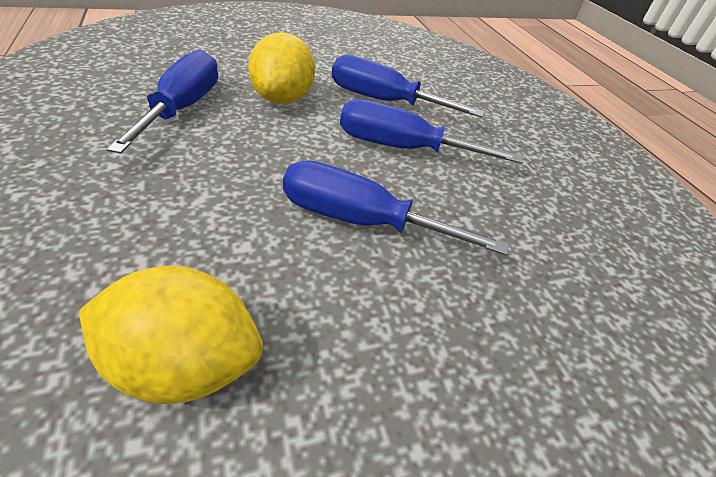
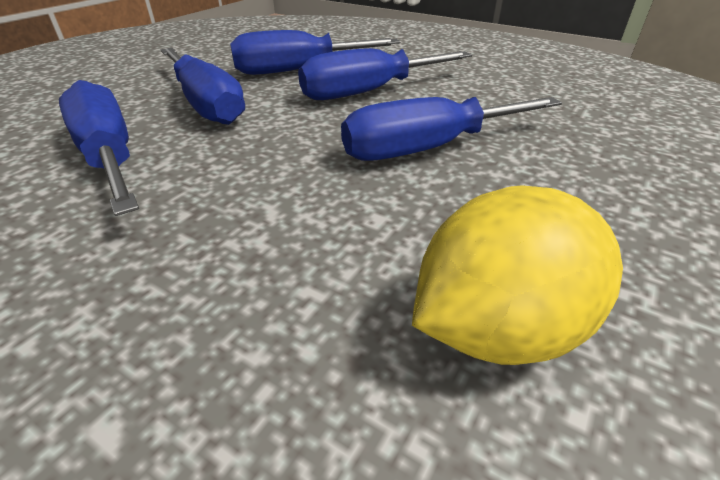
camera: 35 degrees left, 5 degrees down
(283, 99) = (207, 104): yellow lemon -> blue screwdriver

